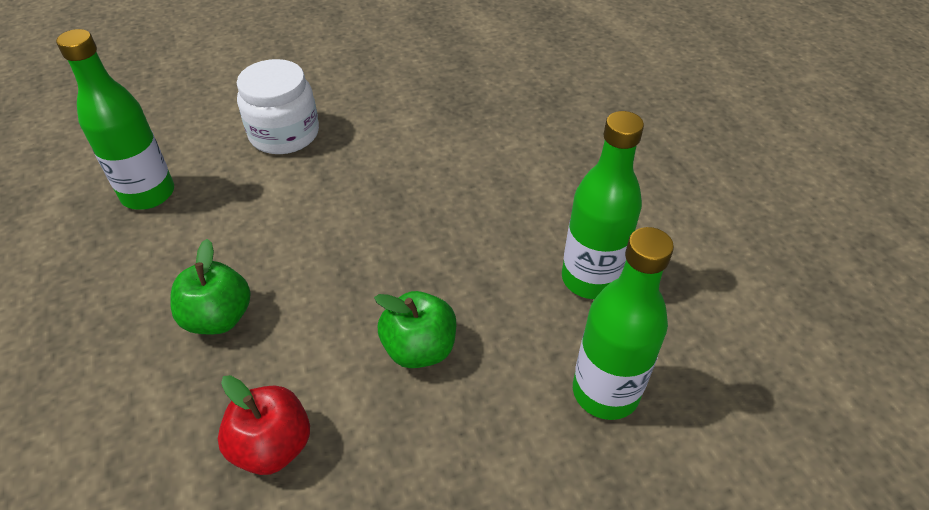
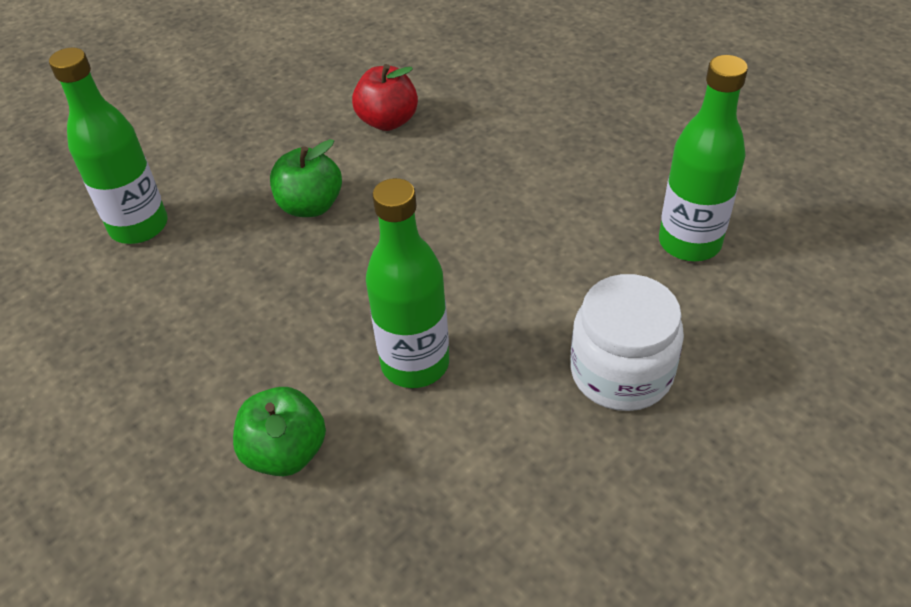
camera: 160 degrees right, 0 degrees up
(219, 318) = (499, 172): green apple -> green apple (286, 452)
(590, 279) = (160, 316): green bottle -> green bottle (415, 364)

